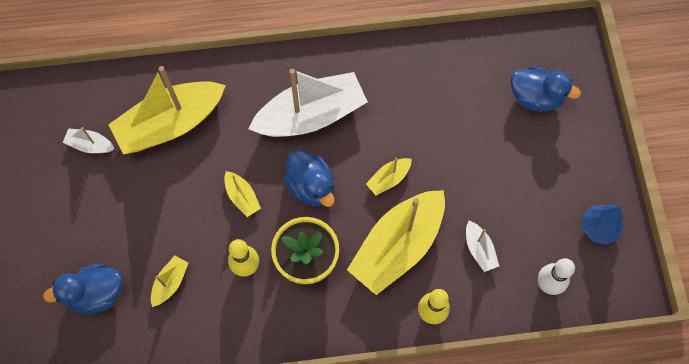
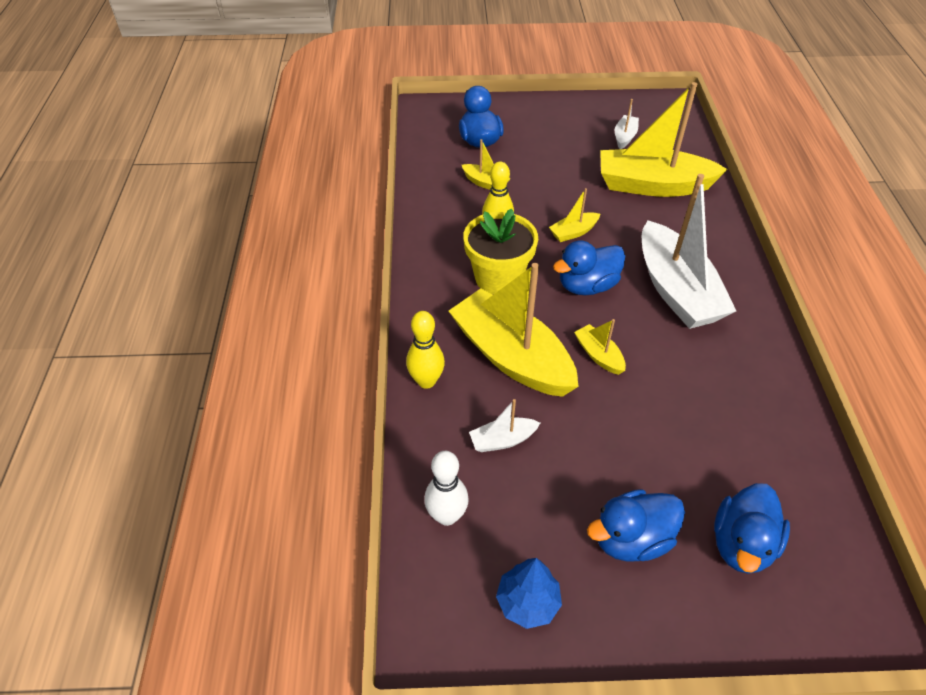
camera: 95 degrees right, 20 degrees down
(170, 124) = (652, 185): yellow boat -> yellow boat turned 60 degrees counterclockwise
(543, 163) = (631, 539): none -> blue duck

